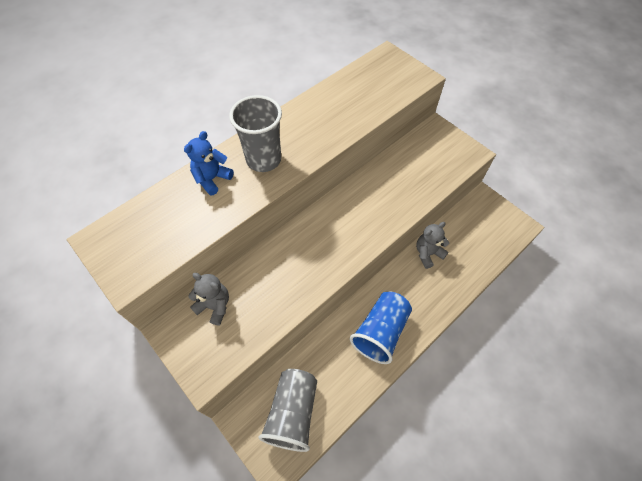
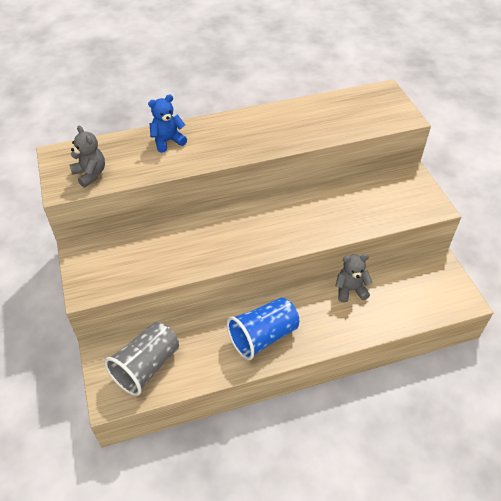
camera: 25 degrees right, 10 degrees down
(214, 306) = (123, 245): grey teddy bear -> grey teddy bear (90, 174)
(263, 160) = (218, 140): grey cup -> none

